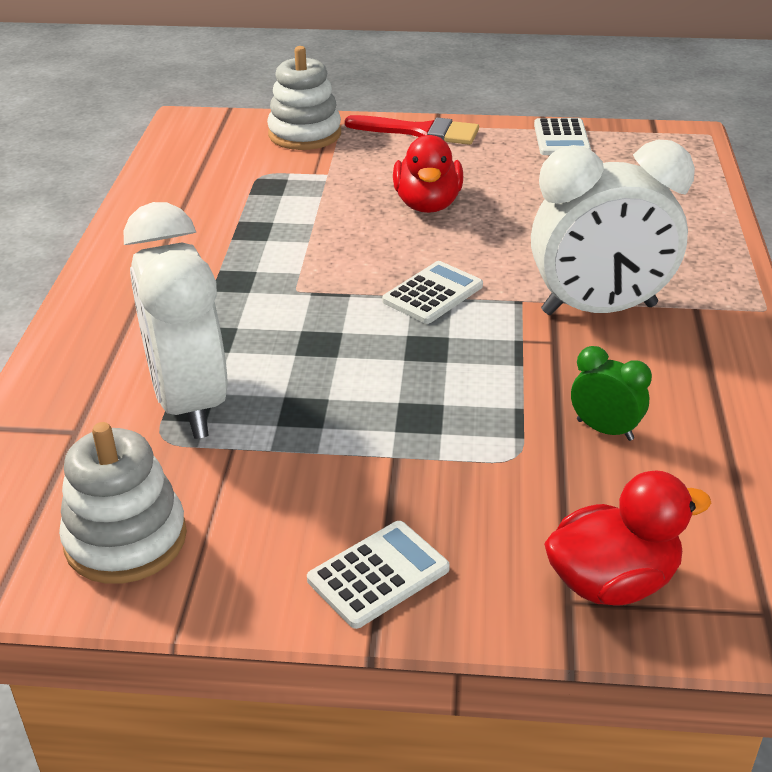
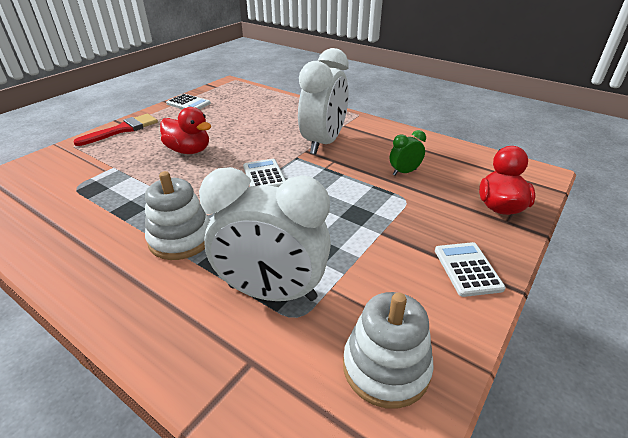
camera: 60 degrees left, 0 degrees up
(305, 134) = (61, 160): white stacking toy -> white stacking toy (181, 239)

